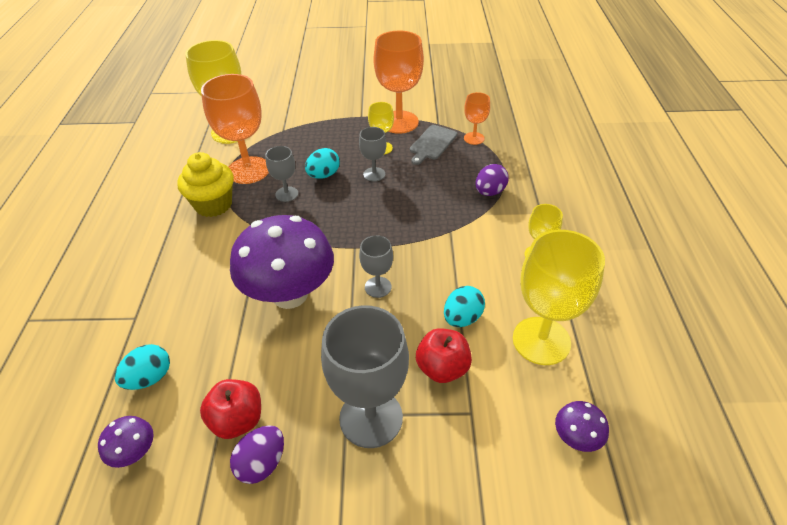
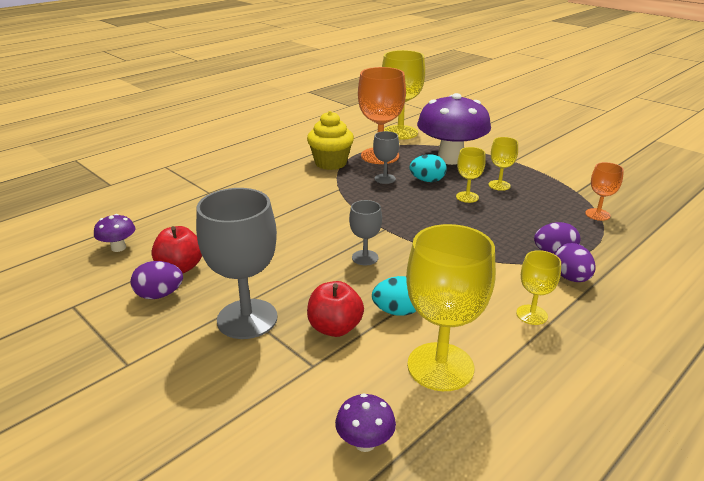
camera: 45 degrees right, 15 degrees down
(149, 378) = (173, 221): turquoise egg -> none
(290, 294) = (303, 229): purple mushroom -> purple mushroom (450, 159)
(374, 174) = (467, 197): grey goblet -> yellow goblet
(399, 122) = (540, 177): orange goblet -> none
(432, 143) = (549, 201): grey cutting board -> none
(522, 207) = (571, 278): none -> purple egg

